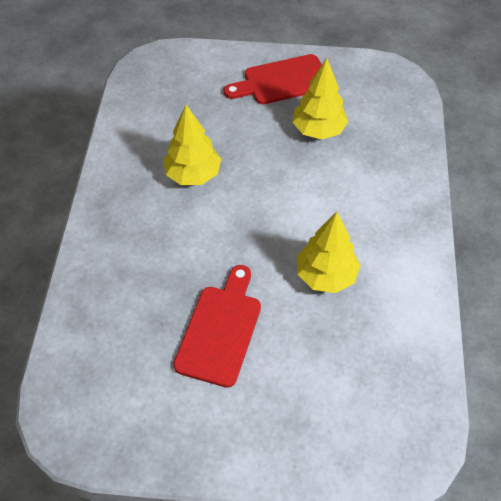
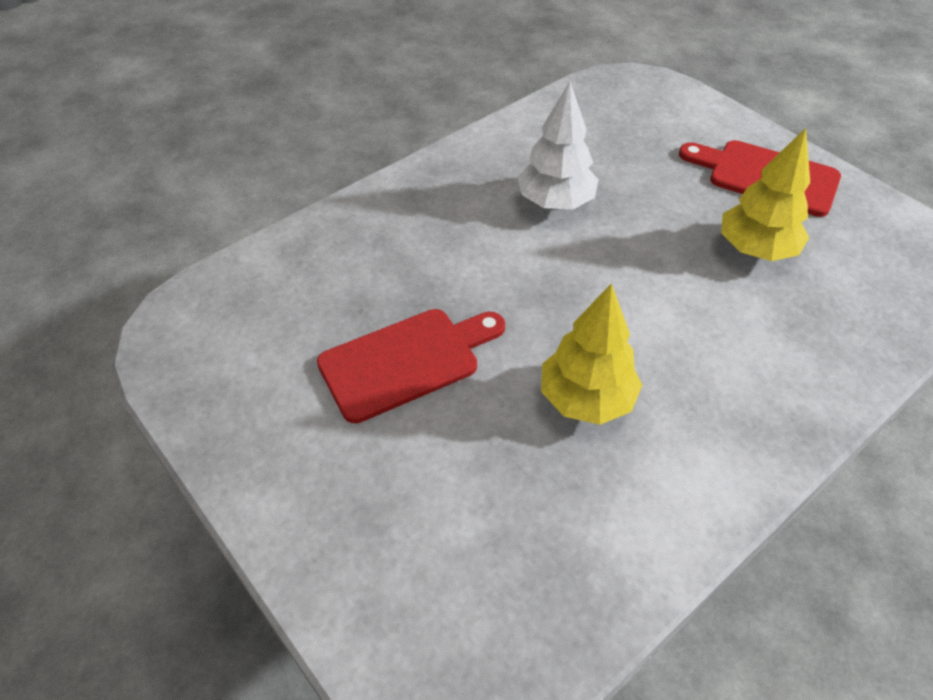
camera: 45 degrees right, 5 degrees down
(193, 174) = (555, 202): yellow tree -> white tree

